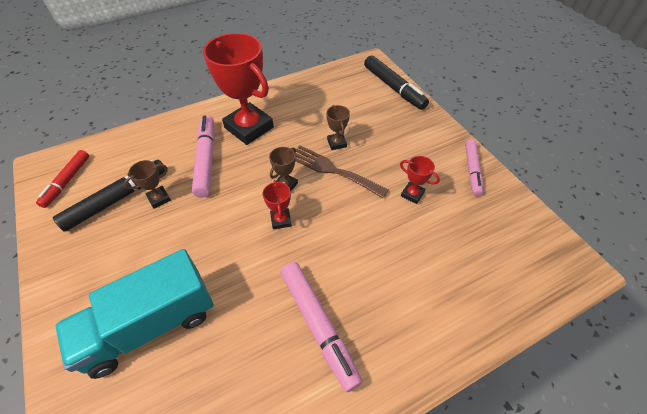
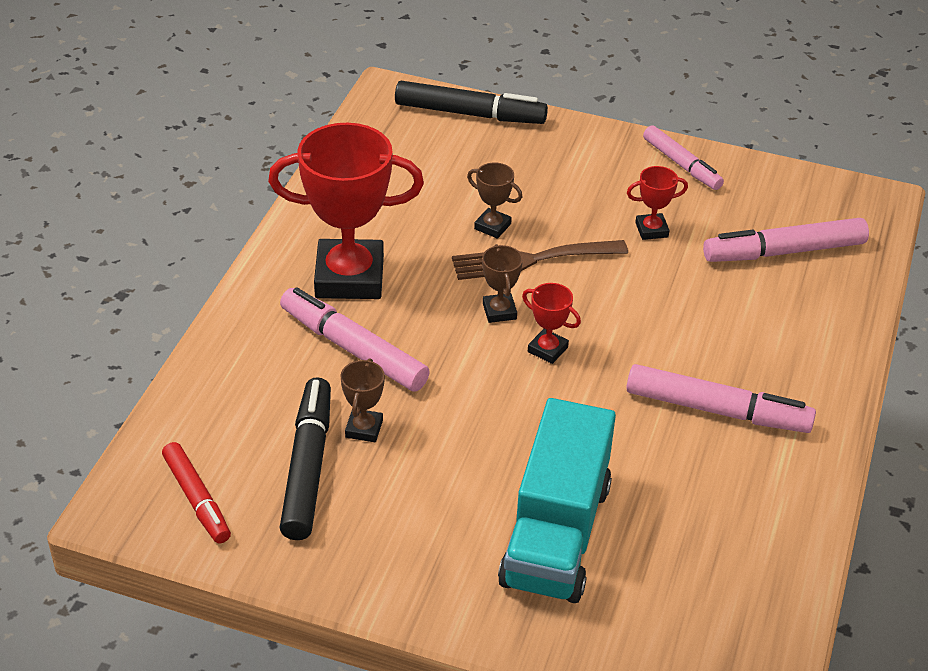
camera: 45 degrees left, 10 degrees down
(476, 258) = (784, 251): none -> pink marker

